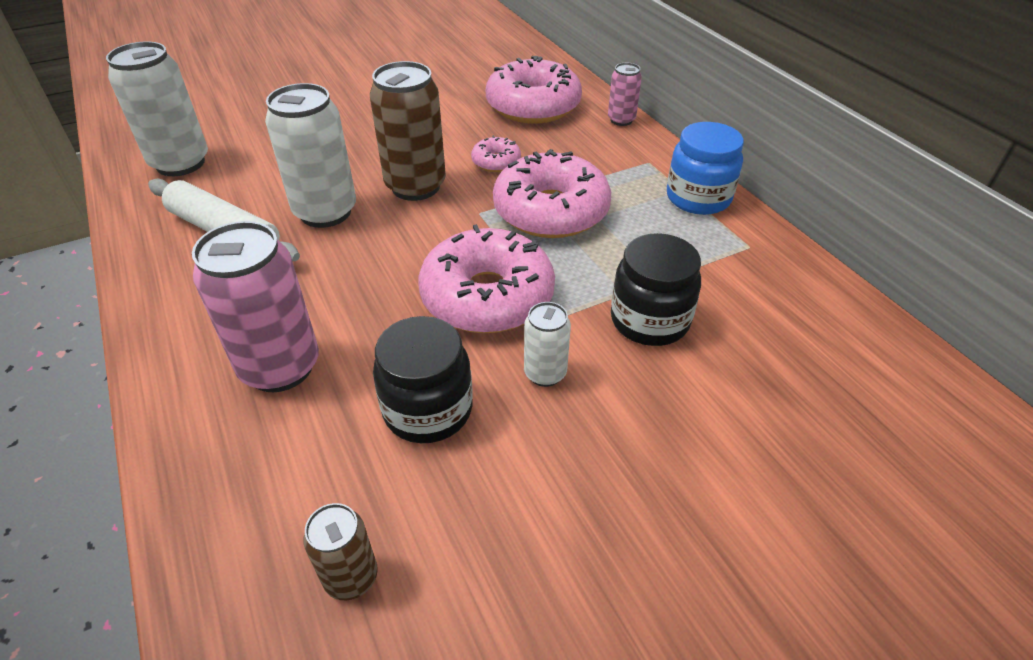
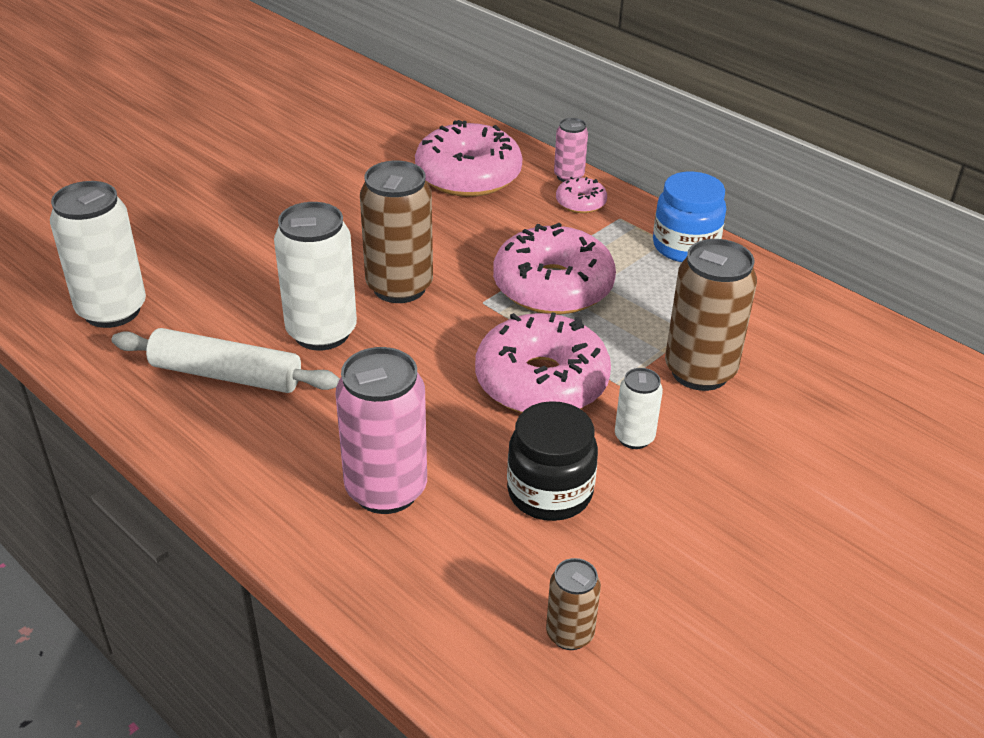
camera: 20 degrees left, 5 degrees down
(496, 162) = (467, 245): pink donut -> pink donut (580, 203)
(649, 320) = (700, 371): black jar -> brown can

